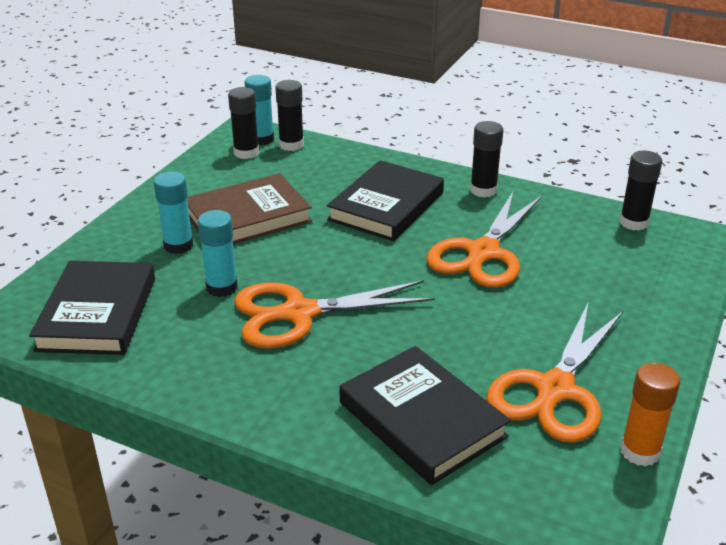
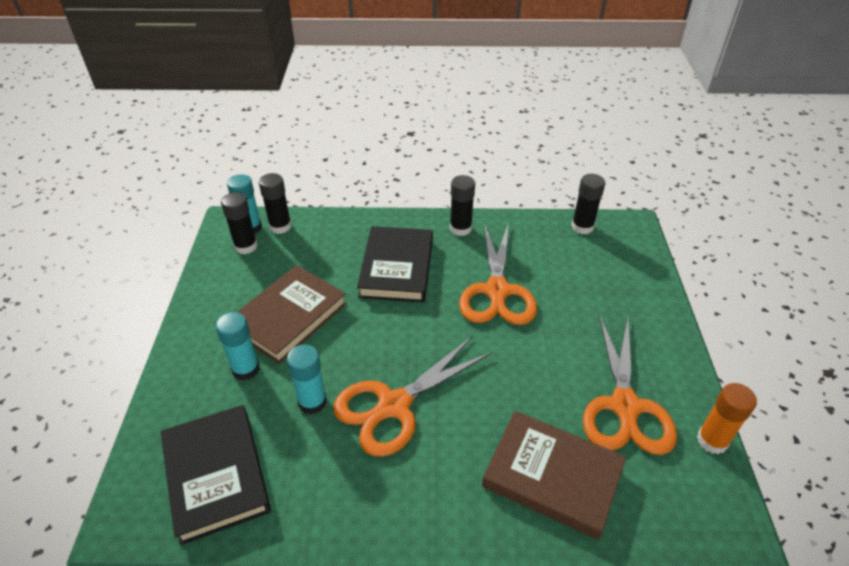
camera: 25 degrees left, 10 degrees up
(422, 419) = (552, 476): black book -> brown book

